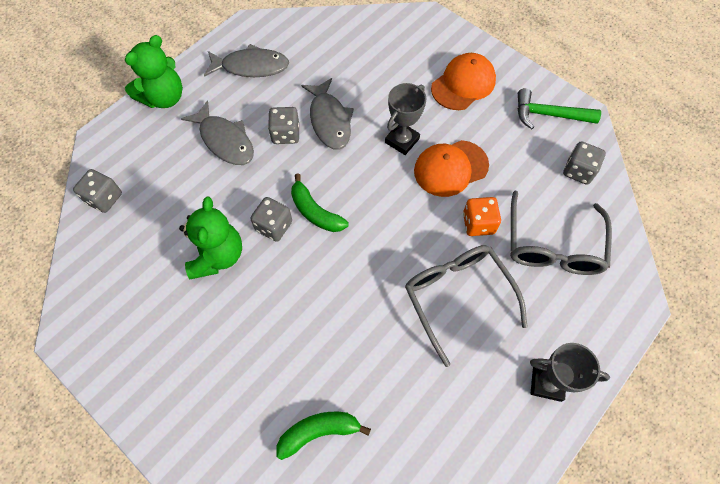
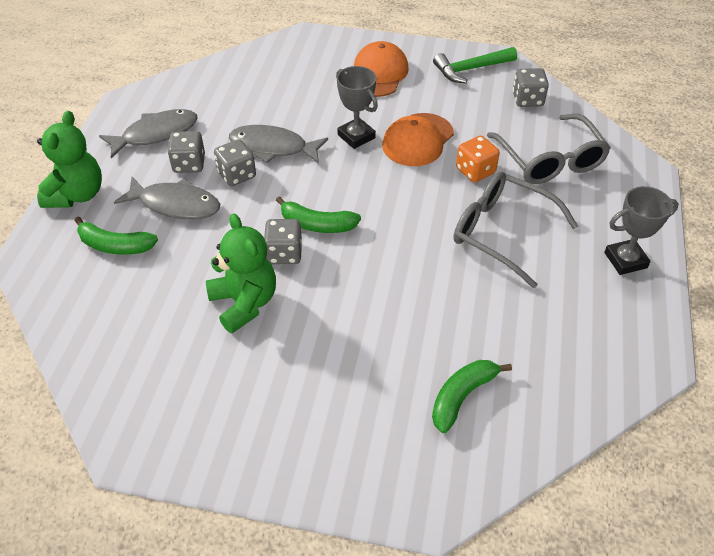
camera: 30 degrees left, 15 degrees down
(104, 198) = (74, 309): grey dice -> grey dice (189, 164)
(162, 157) = (115, 245): none -> green banana
(329, 120) = (273, 147): grey fish -> grey fish turned 150 degrees clockwise
(402, 140) = (356, 136): grey trophy -> grey trophy turned 45 degrees counterclockwise

